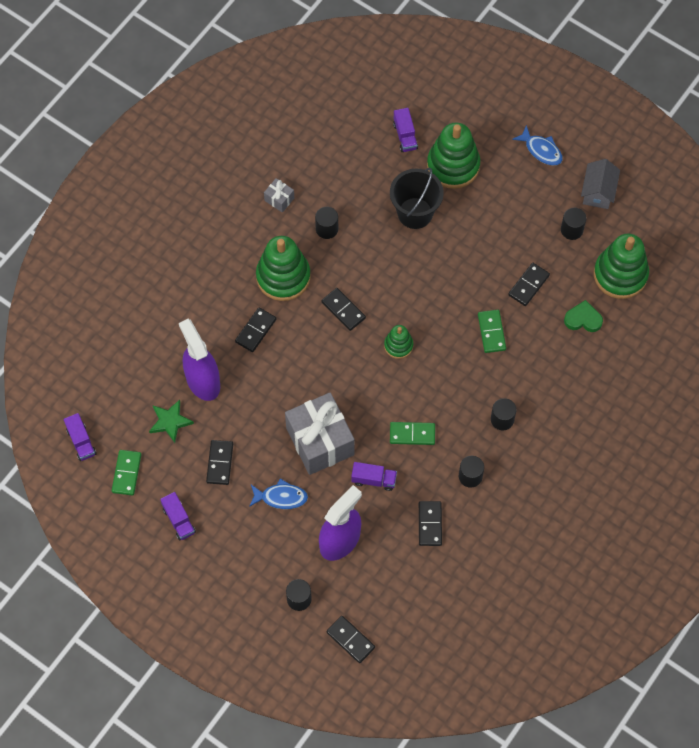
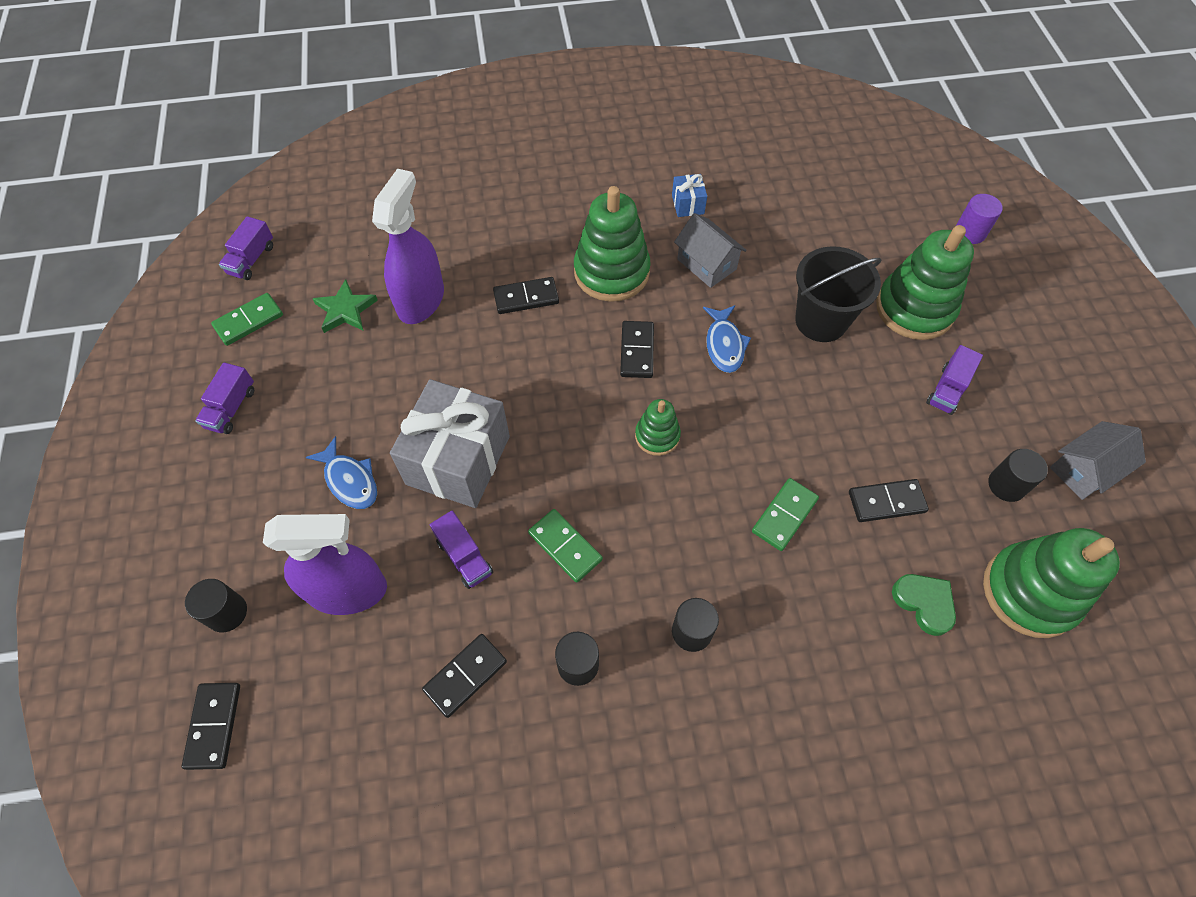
camera: 45 degrees right, 5 degrees down
(220, 463) = (338, 389): black domino -> none
(279, 199) = (687, 204): grey gift -> blue gift
(327, 229) = (706, 264): black cylinder -> grey house
(405, 136) = (886, 244): purple truck -> purple truck (947, 390)
(440, 91) = (970, 232): none -> purple cylinder
(541, 150) = (1044, 371): blue fish -> blue fish (724, 345)

